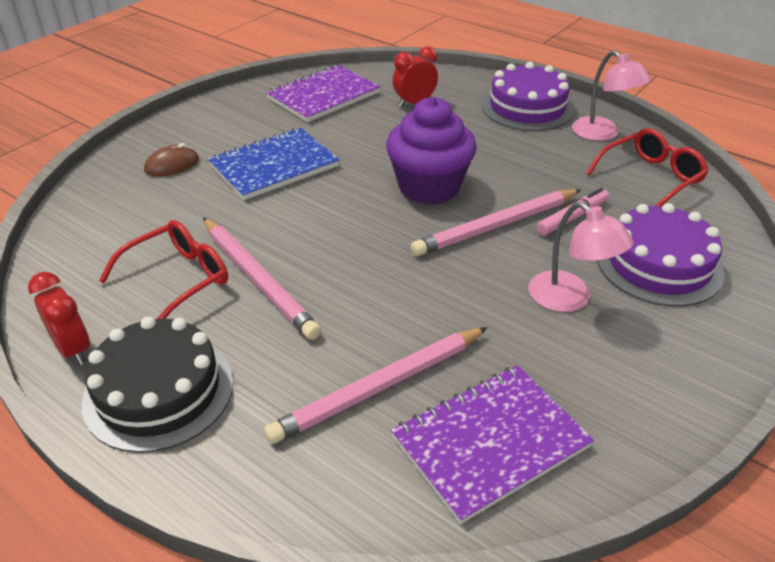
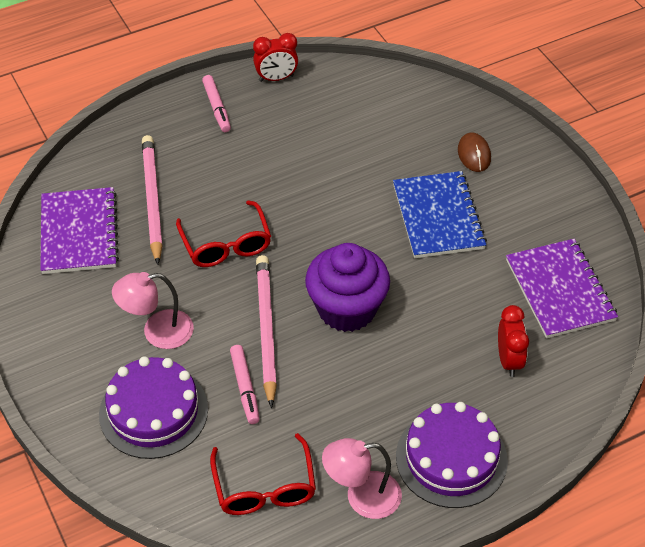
camera: 115 degrees right, 10 degrees up
(159, 391) = (216, 108): black cake -> pink marker
(178, 279) = (315, 132): red glasses -> red glasses (226, 245)
(258, 279) = (290, 171): pink pencil -> none

